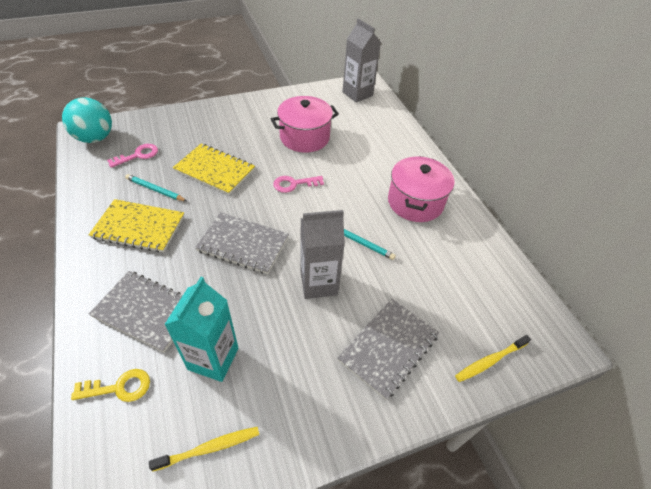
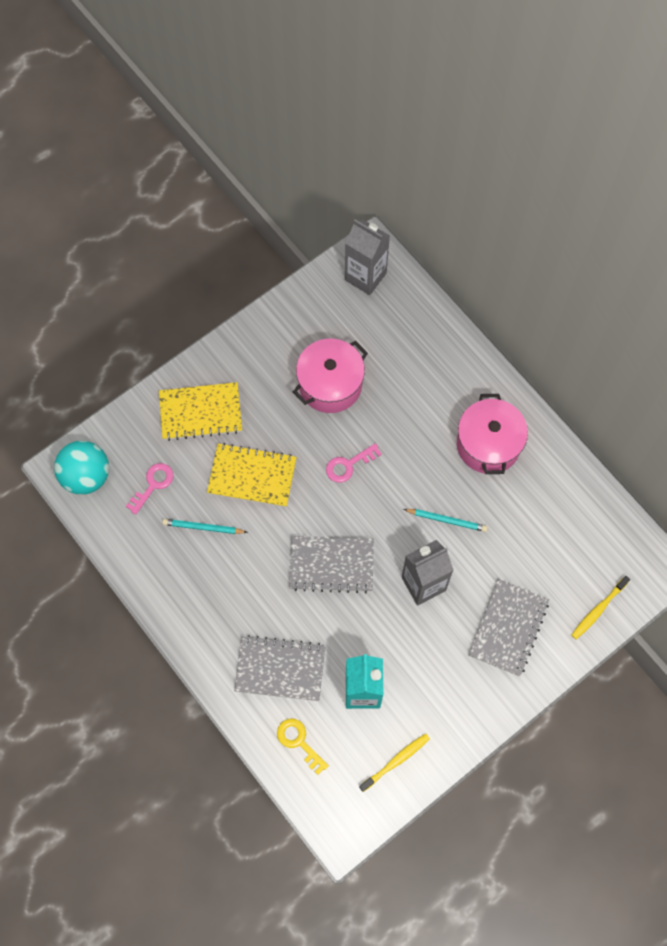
camera: 15 degrees left, 20 degrees up
(119, 387) = (299, 742): yellow key -> yellow key turned 105 degrees counterclockwise
(139, 227) = (216, 581): yellow notebook -> yellow notebook (200, 412)

